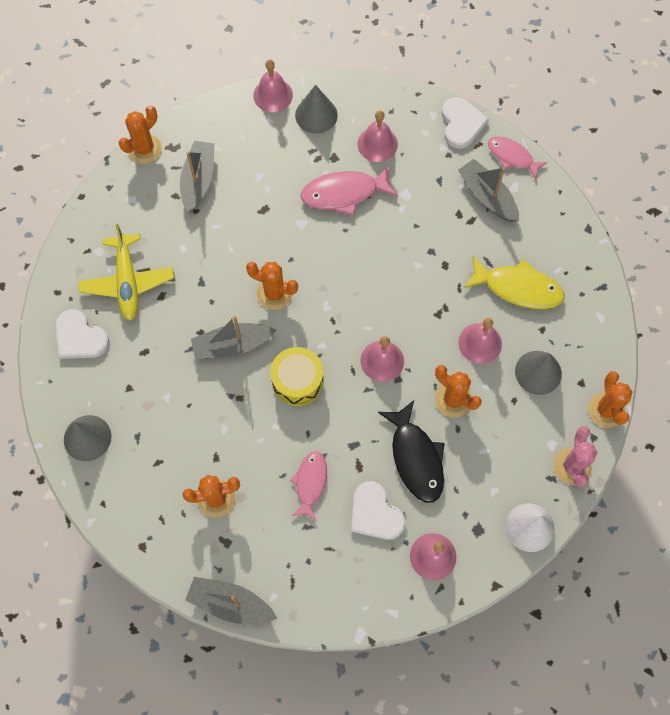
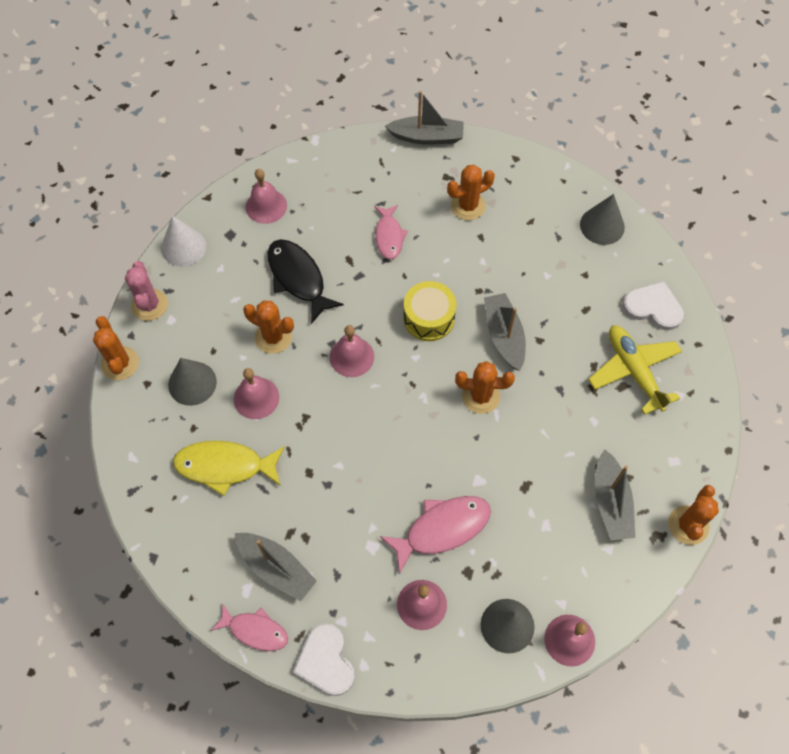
camera: 165 degrees right, 5 degrees down
(232, 345) = (504, 335): grey boat -> grey boat turned 75 degrees counterclockwise
(375, 513) = (324, 226): white heart -> none

